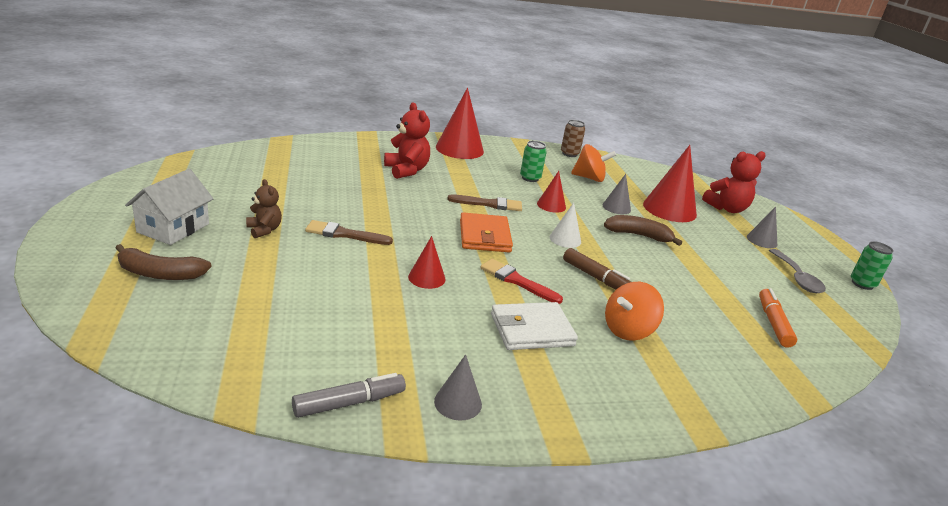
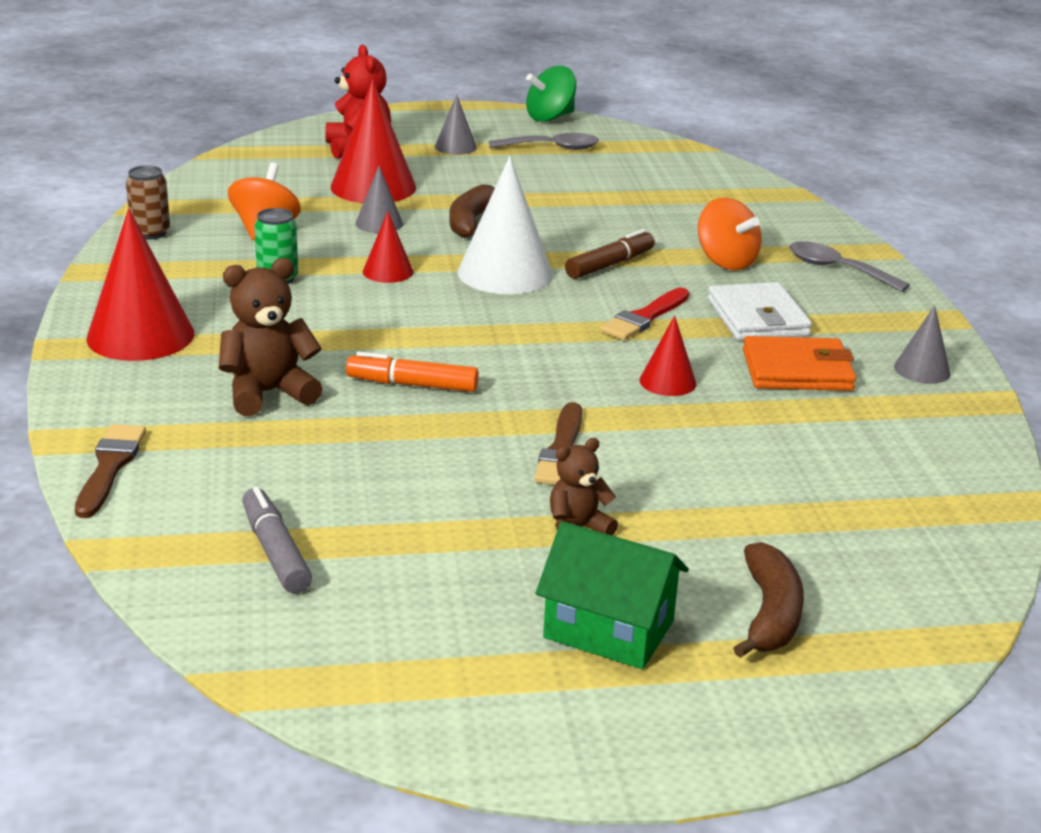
camera: 85 degrees left, 0 degrees up
(173, 228) = (608, 629): white house -> green house
(349, 403) = (965, 433): grey marker -> grey marker (275, 551)
(406, 170) = (268, 393): red teddy bear -> brown teddy bear
(485, 236) = (520, 332): orange wallet -> orange wallet (797, 370)
(489, 204) = (400, 321): brown brush -> brown brush (110, 467)
(565, 239) = (505, 273): white cone -> white cone, size x1.89
(644, 391) = (837, 269): none -> grey spoon
(773, 323) = (665, 182): orange marker -> orange marker (412, 385)
(862, 284) = (550, 117): green can -> green spinning top

